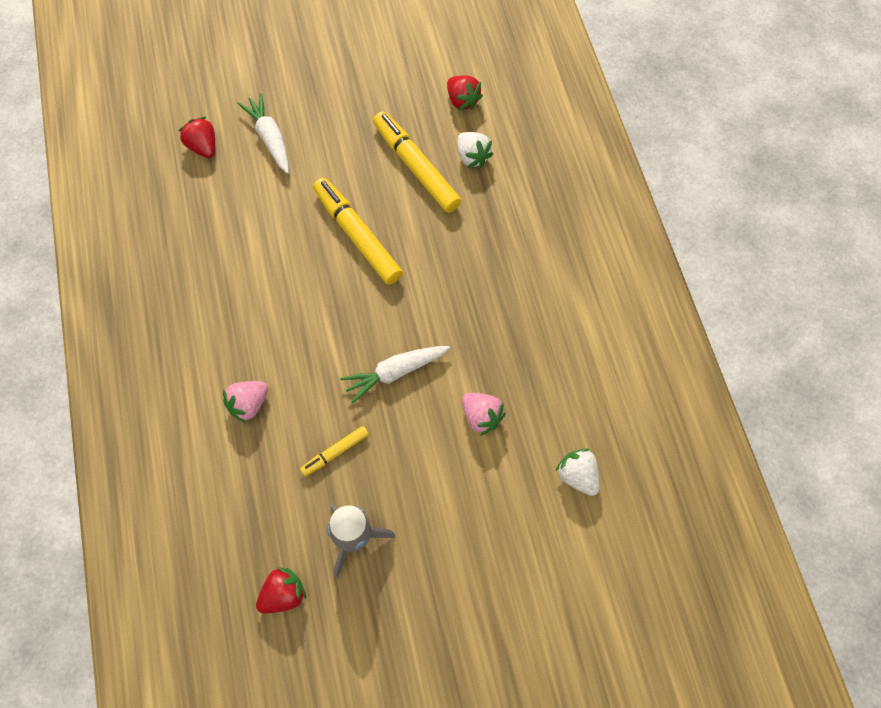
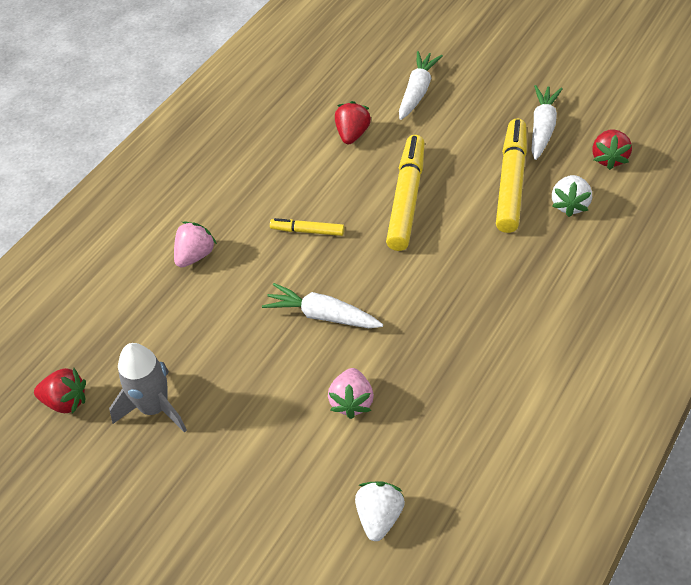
camera: 50 degrees right, 15 degrees down
(203, 147) = (362, 68): red strawberry -> red strawberry (352, 134)
(248, 405) = (195, 255): pink strawberry -> pink strawberry turned 120 degrees clockwise
(335, 452) = (214, 335): yellow marker -> yellow marker (307, 231)
(393, 106) = (542, 128): none -> white carrot

